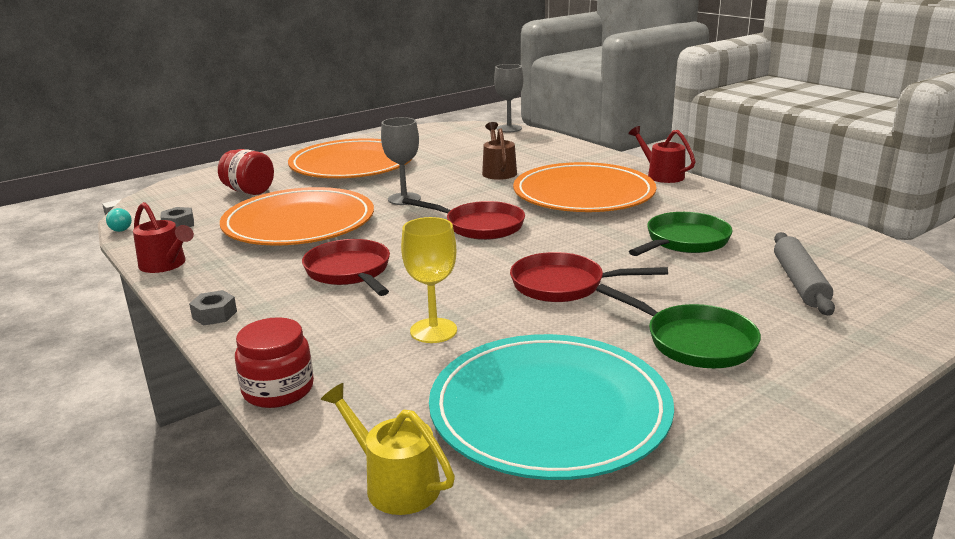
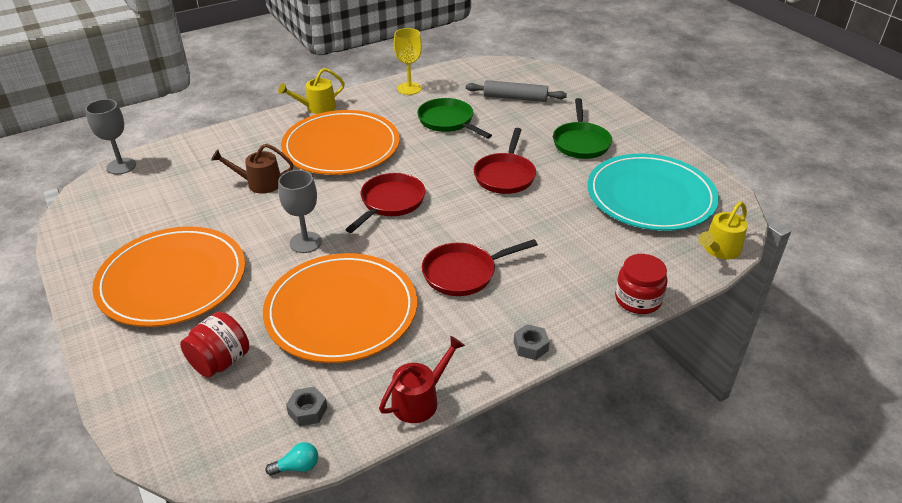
camera: 85 degrees left, 15 degrees up
(433, 331) = (563, 232): yellow goblet -> yellow goblet (409, 88)
(661, 175) = (317, 108): red watering can -> yellow watering can
(694, 341) = (581, 142): green pan -> green pan turned 135 degrees clockwise

